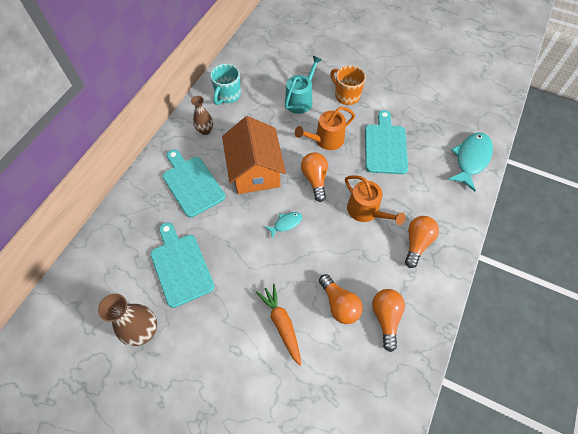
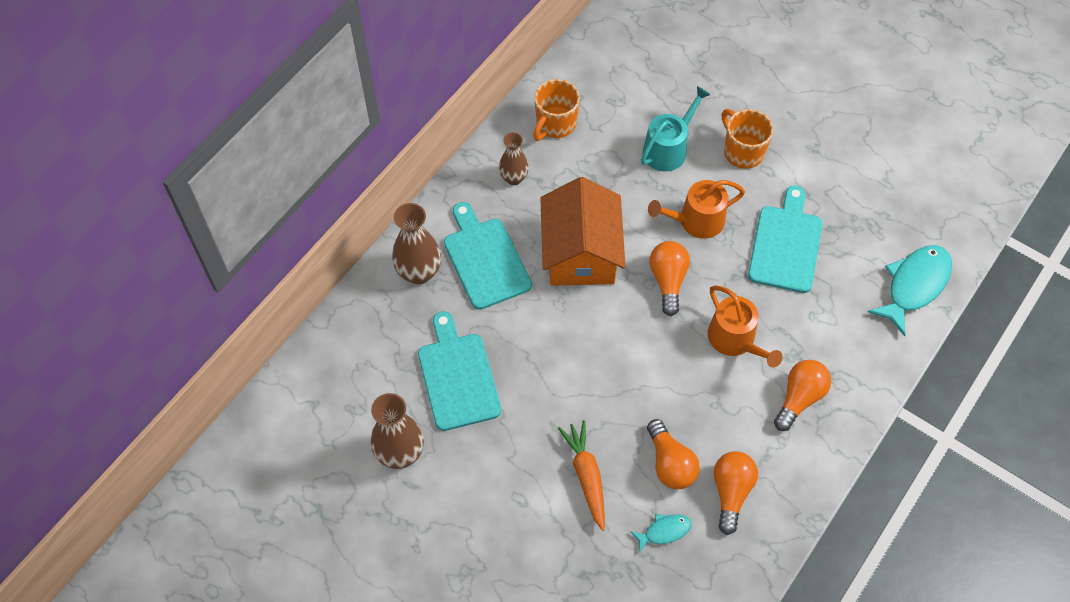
camera: 10 degrees right, 0 degrees up
(147, 199) = (419, 272): none -> brown vase
(227, 95) = (555, 124): turquoise mug -> orange mug
(286, 224) = (614, 340): turquoise fish -> turquoise fish (664, 531)

